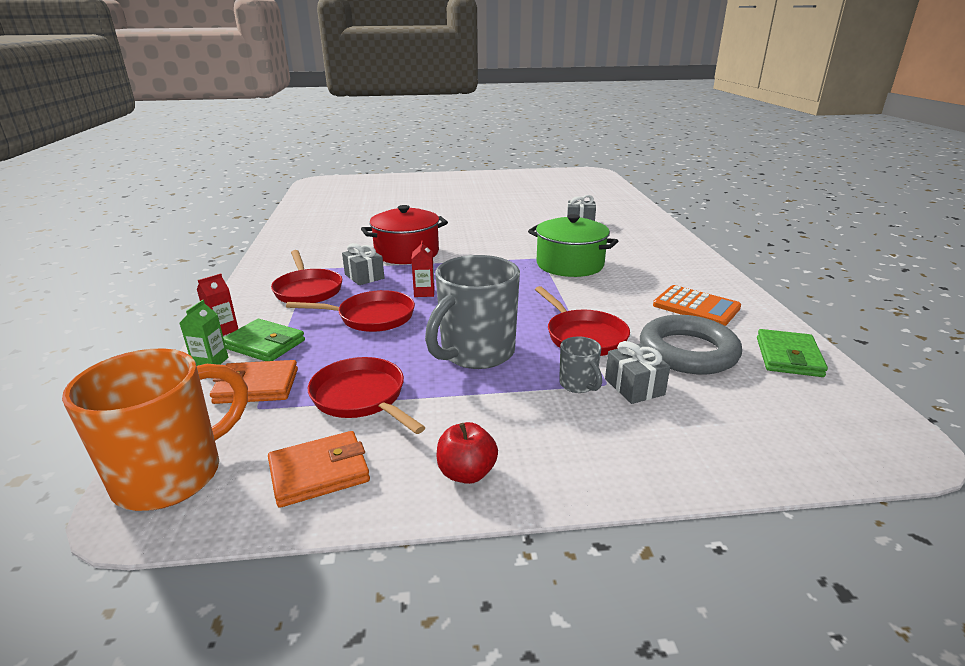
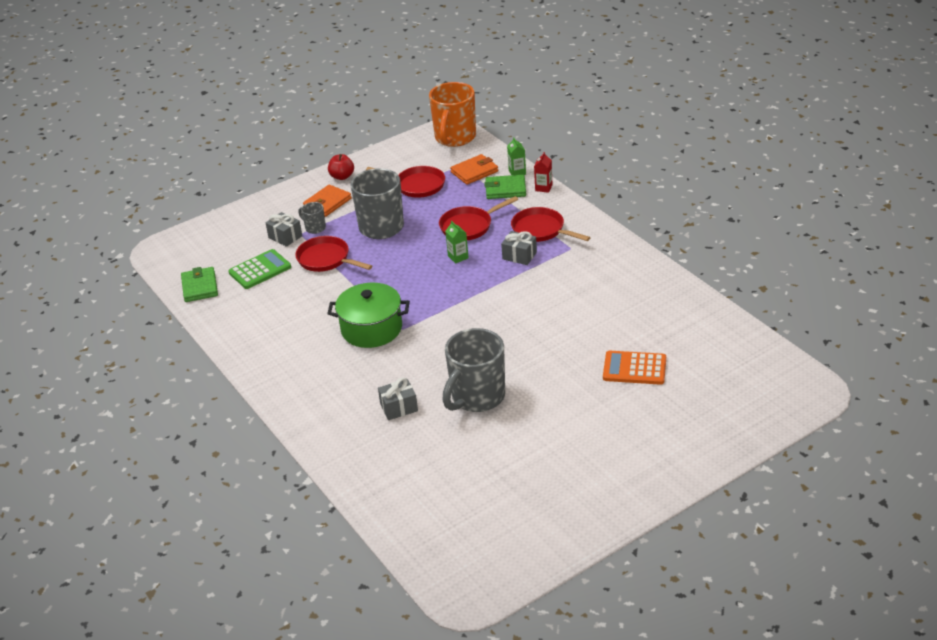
camera: 155 degrees right, 10 degrees up
(319, 472) = (400, 157): orange wallet -> orange wallet (327, 203)
(407, 253) = (520, 293): red pot -> none
(424, 292) = (458, 257): red carton -> green carton
(516, 215) = (477, 397): none -> grey mug
(688, 352) = (260, 270): grey ring -> green calculator
(696, 306) = (258, 313): orange calculator -> orange calculator (634, 368)

